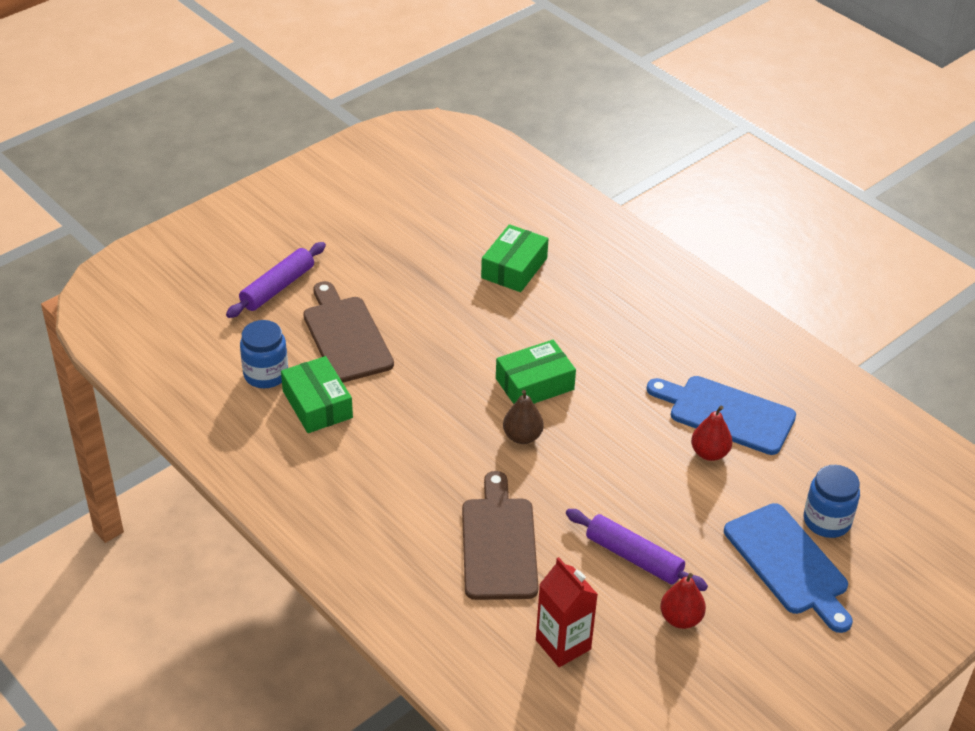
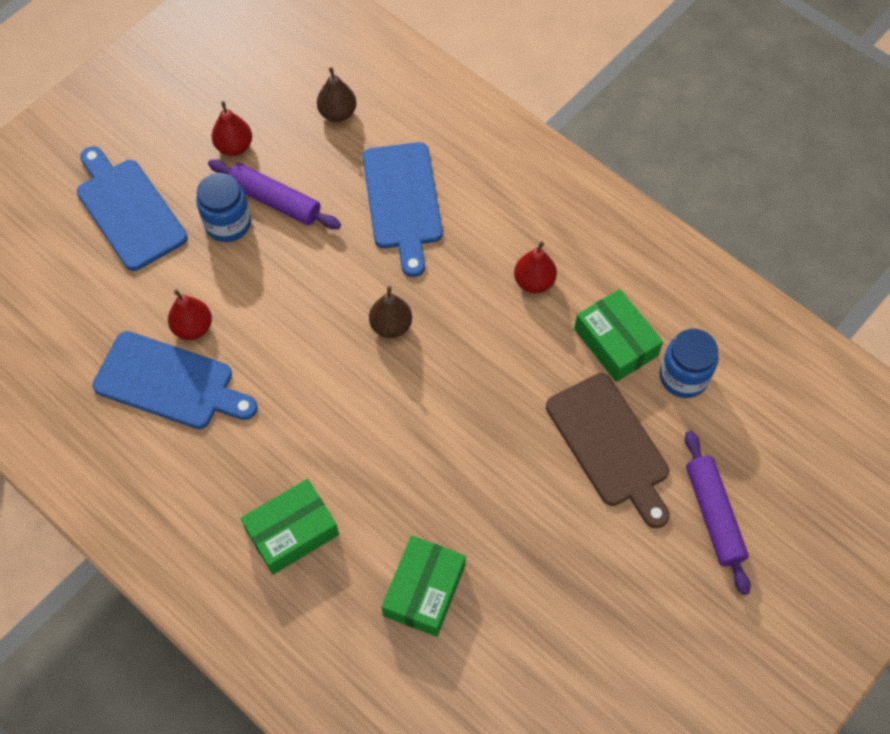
camera: 175 degrees right, 20 degrees up
(277, 287) = (713, 515): purple rolling pin -> purple rolling pin turned 45 degrees counterclockwise
(380, 458) = (534, 282): none -> red pear
(499, 543) = (403, 201): brown cutting board -> blue cutting board
(534, 384) = (383, 399): green box -> green box (292, 531)
(563, 644) = (337, 113): red carton -> brown pear
(827, 521) = (83, 260): blue jar -> blue jar (228, 223)

